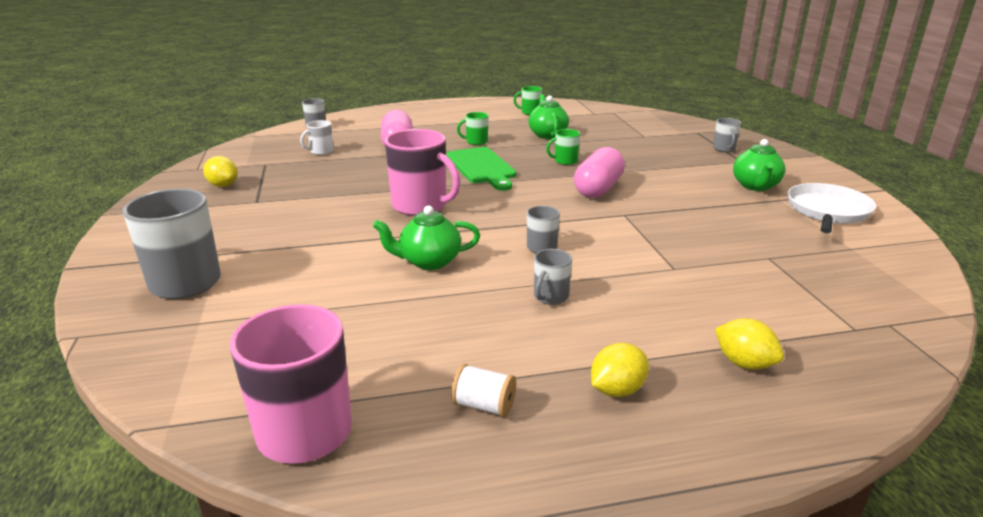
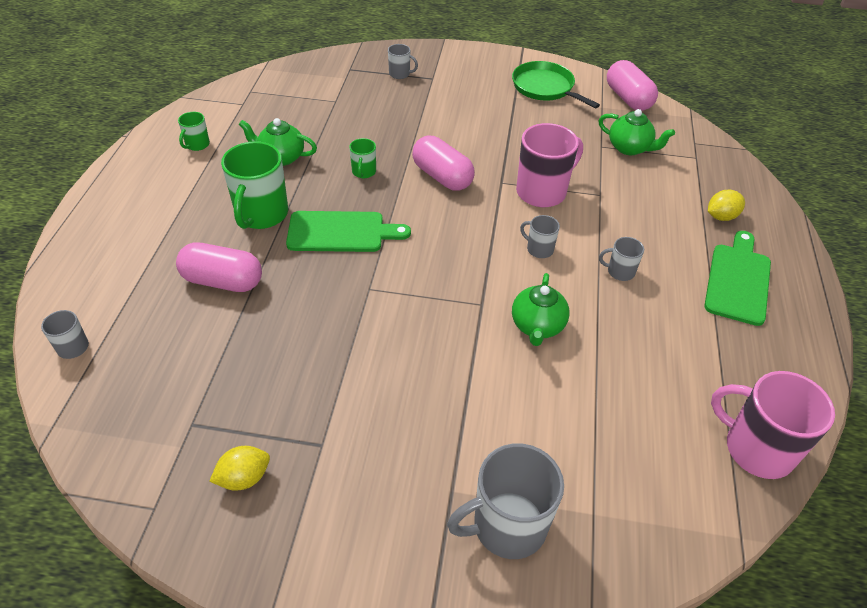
camera: 70 degrees left, 20 degrees up
(321, 151) = (187, 357): white mug -> none
(420, 206) = (415, 303): pink mug -> pink mug (542, 192)
(476, 142) = (261, 214): green mug -> green mug, size x2.03
(484, 405) = (744, 348): white spool -> none
(550, 297) = (620, 271): grey mug -> grey mug turned 135 degrees clockwise
(617, 390) = (738, 280): yellow lemon -> green cutting board
(755, 186) = (485, 96): green teapot -> green teapot (629, 148)
(827, 211) = (545, 87): white pan -> green pan
(903, 263) = (628, 98): none -> pink capsule

